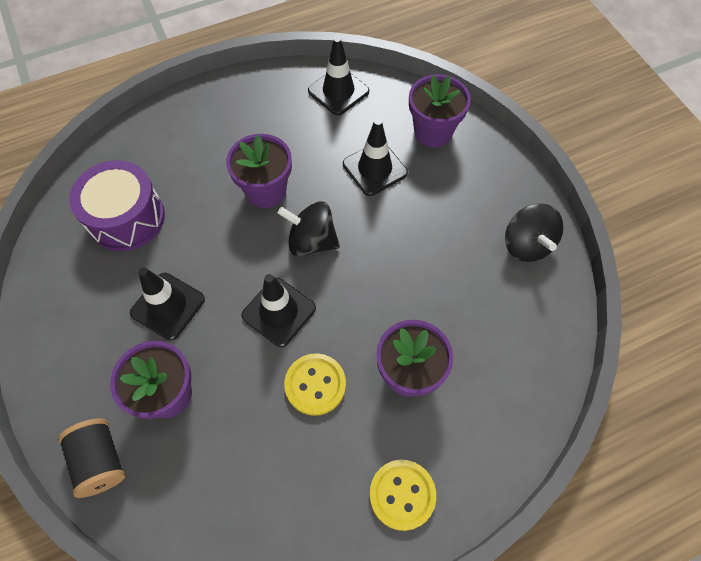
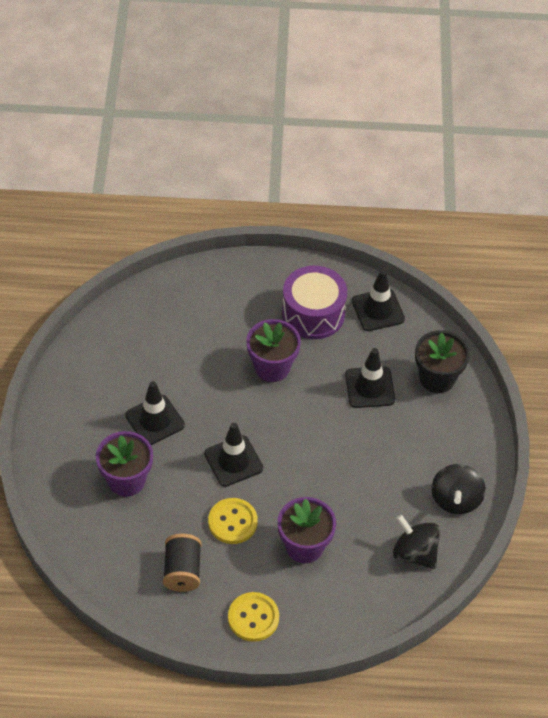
camera: 25 degrees right, 10 degrees down
(100, 460) = (62, 501): black spool -> black spool (182, 571)
(127, 218) = (155, 342): purple drum -> purple drum (313, 313)
(311, 241) = (286, 421): black spinning top -> black spinning top (414, 553)
(433, 132) = (437, 378): purple flower pot -> black flower pot

